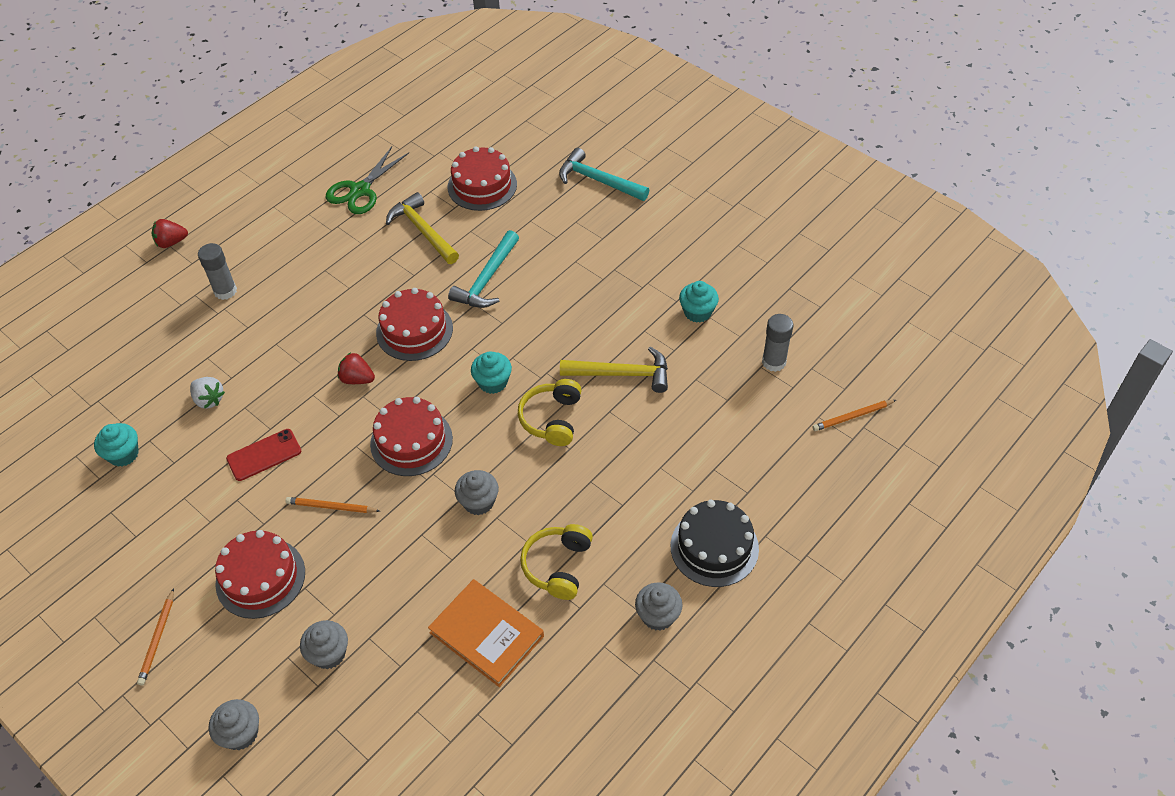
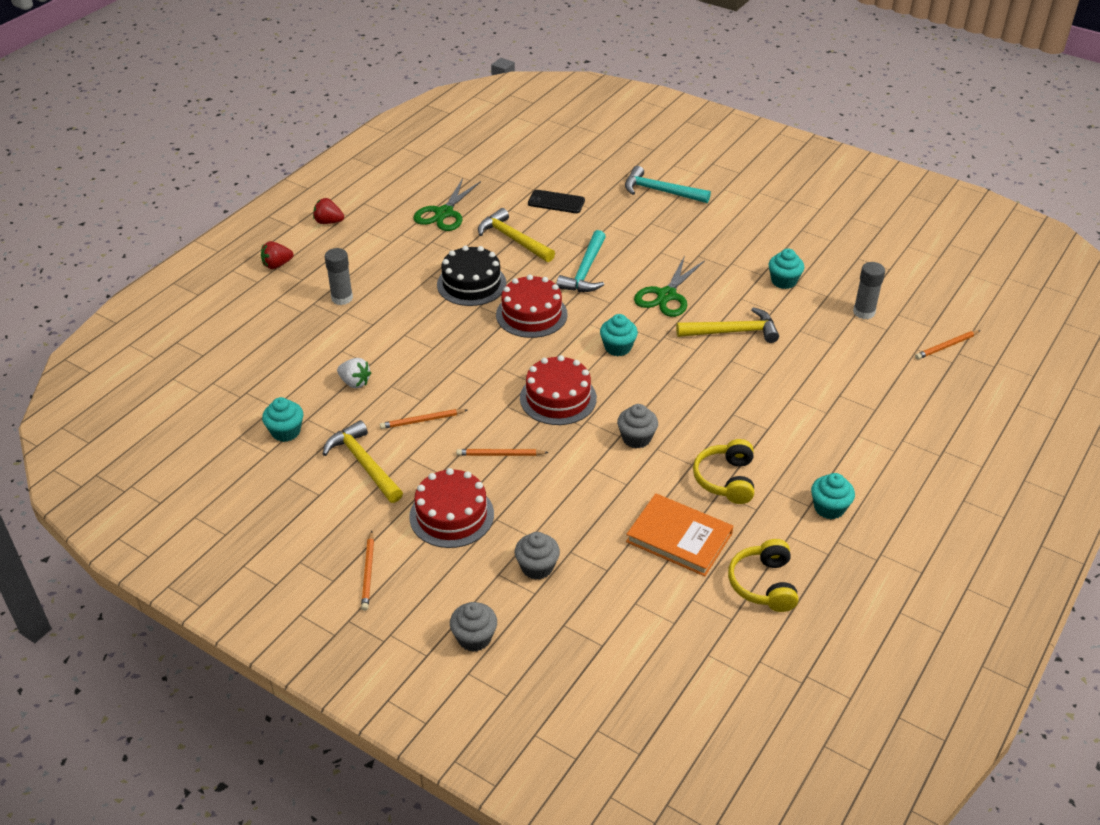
camera: 10 degrees left, 10 degrees down
(190, 503) = (363, 464): none -> yellow hammer
(264, 455) = (422, 420): red phone -> orange pencil
(357, 379) = (491, 355): red strawberry -> red strawberry (328, 222)
(482, 185) = (556, 202): red cake -> black phone
(552, 419) = (681, 370): yellow headphones -> yellow headphones (764, 584)
(564, 319) = (666, 295): none -> green scissors
(658, 615) = (829, 508): grey cupcake -> turquoise cupcake
(714, 547) = (861, 452): black cake -> black cake (471, 284)

